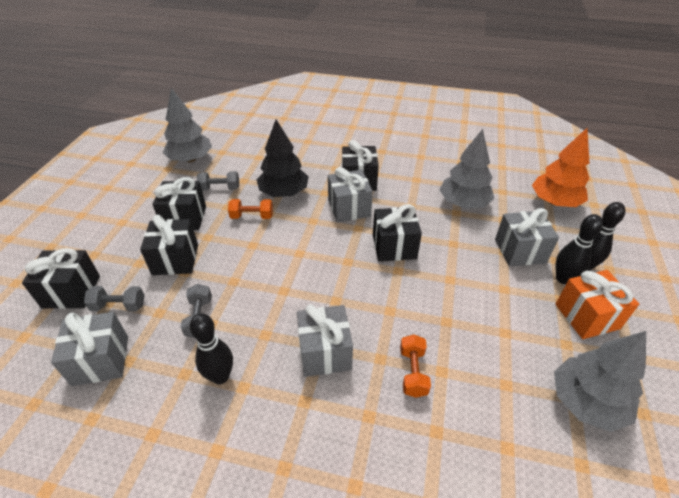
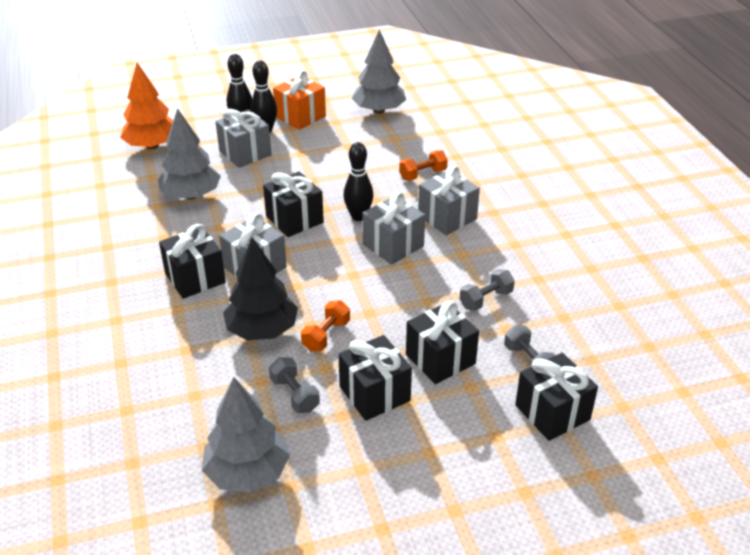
camera: 120 degrees left, 5 degrees down
(101, 360) = (581, 333): grey gift -> grey gift (393, 245)
(220, 376) = (520, 259): black bowling pin -> black bowling pin (358, 216)
(252, 216) = (326, 335): orange dumbbell -> orange dumbbell turned 60 degrees clockwise

